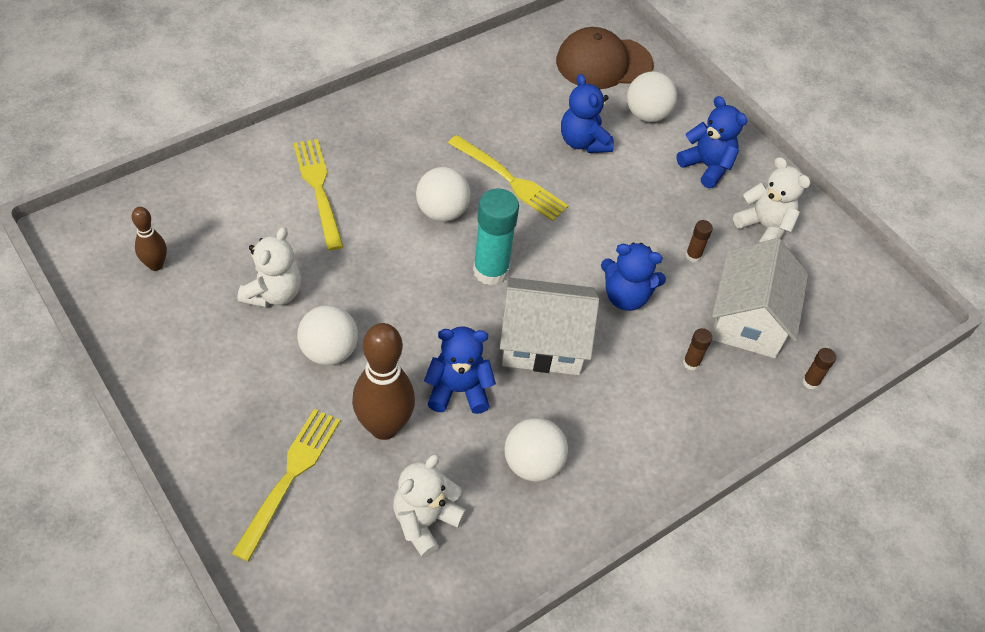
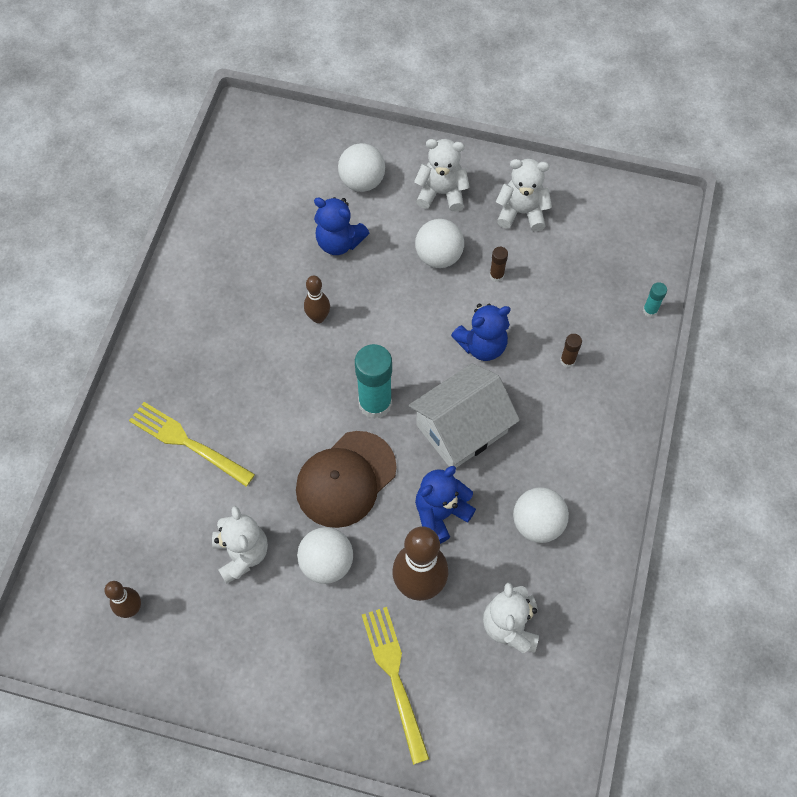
camera: 35 degrees left, 10 degrees up
(442, 211) = (295, 384): white ball -> white ball (438, 256)
(510, 180) = (318, 317): yellow fork -> brown bowling pin
(603, 63) = (290, 160): brown cap -> brown cap (346, 479)
(706, 166) = (441, 193): blue teddy bear -> white teddy bear
(749, 319) = (574, 295): white house -> none
(810, 382) = (650, 310): brown glue stick -> turquoise glue stick

